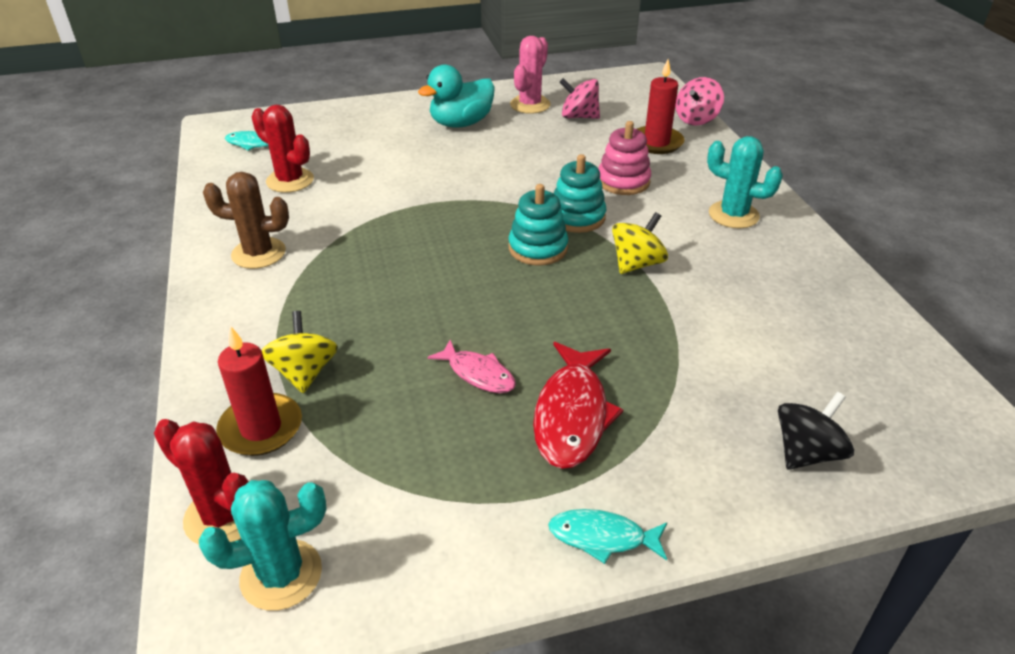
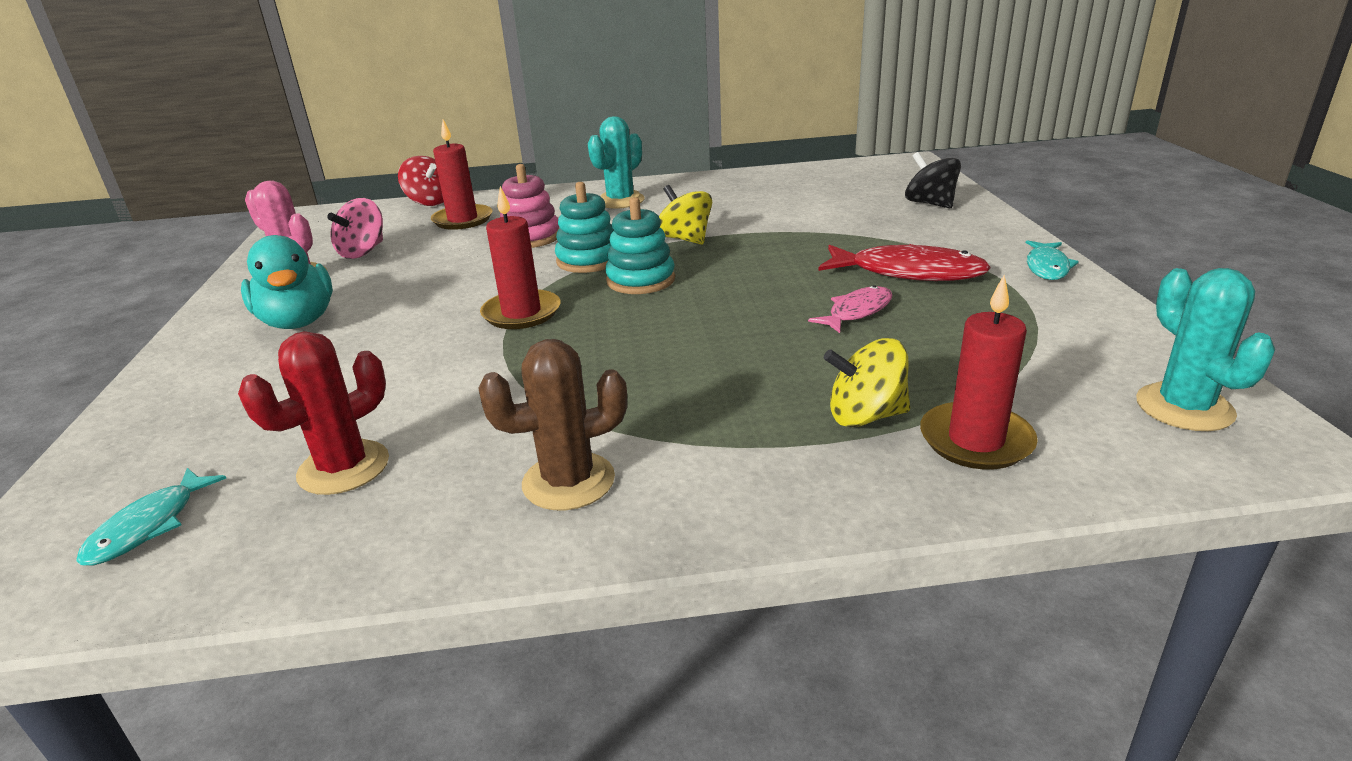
camera: 80 degrees left, 10 degrees down
(223, 516) = (1130, 454): red cactus -> none
(258, 253) = (568, 481): brown cactus -> brown cactus turned 60 degrees clockwise
(474, 202) = (521, 313): none -> red candle
(696, 119) = (430, 202): pink spinning top -> red spinning top

